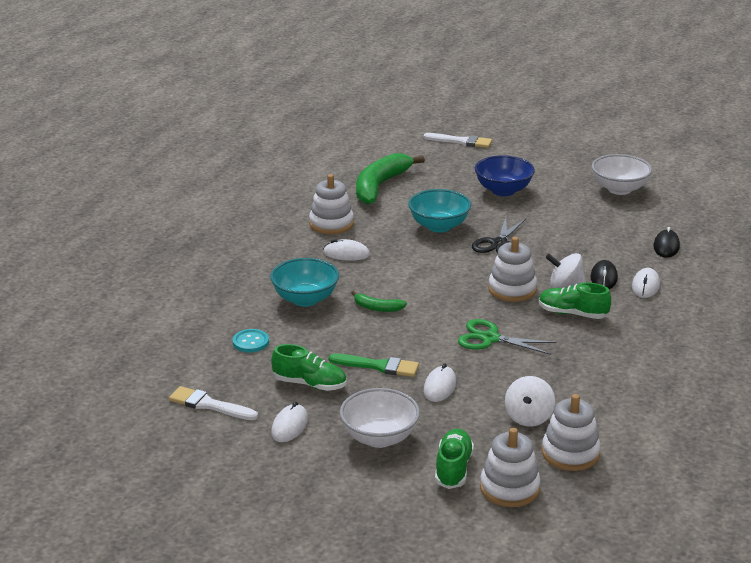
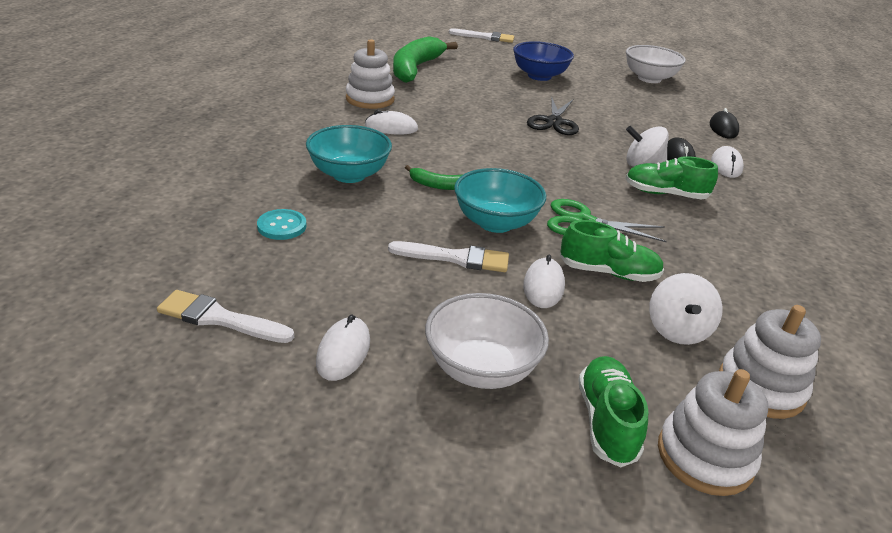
camera: 10 degrees left, 5 degrees up
(310, 384) = (366, 284): green shoe -> green shoe (608, 272)
(378, 366) = (455, 258): green brush -> white brush
(439, 226) = (485, 104): turquoise bowl -> turquoise bowl (495, 223)
(512, 289) = (586, 167): white stacking toy -> none

